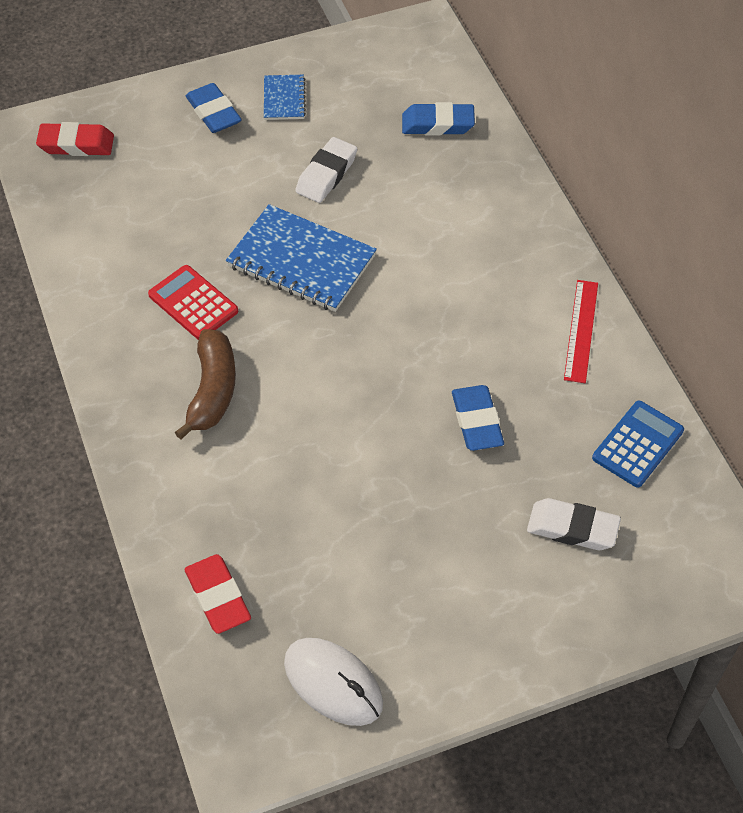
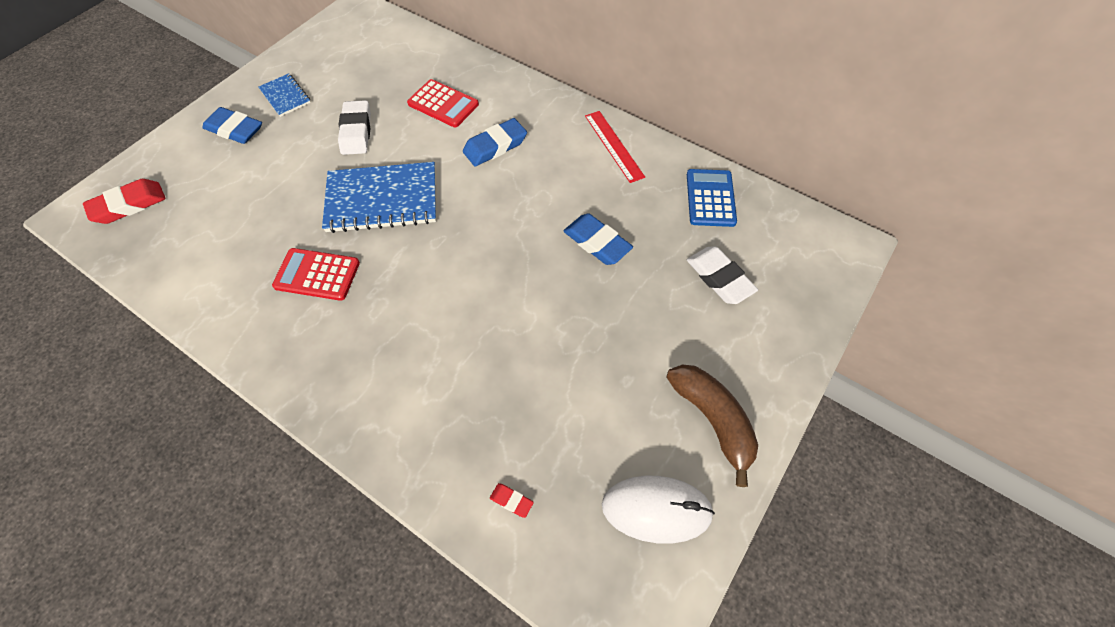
camera: 35 degrees left, 5 degrees up
(212, 391) = (382, 333): brown banana -> brown banana (712, 420)
(218, 597) = (511, 501): red eraser -> red eraser, size x0.48
(435, 188) = (443, 104): none -> red calculator
(437, 124) = (412, 63): blue eraser -> blue eraser (495, 146)
(572, 528) = (719, 278): white eraser -> white eraser turned 75 degrees clockwise

